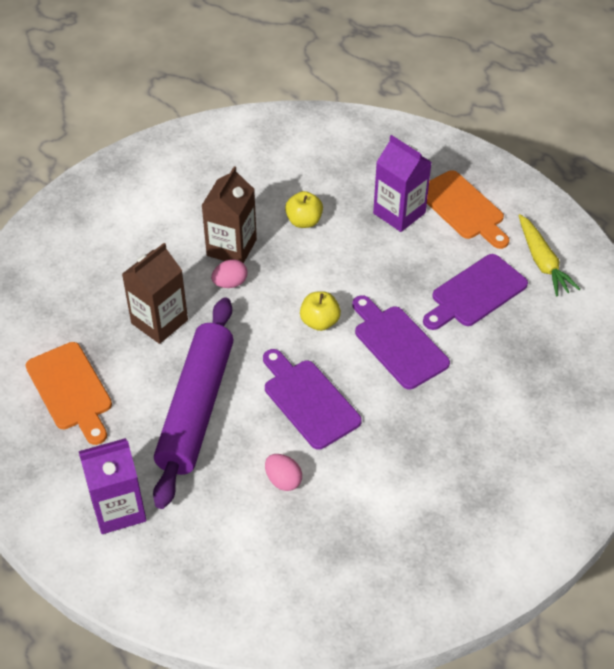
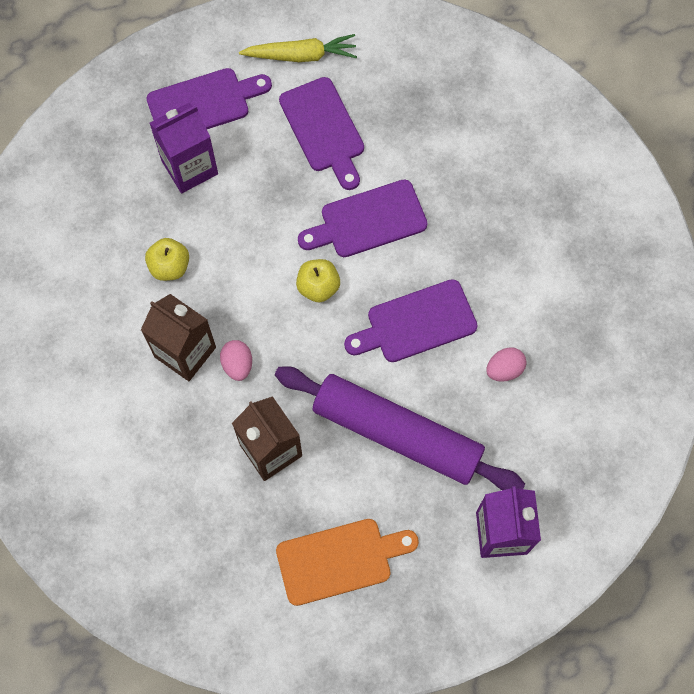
camera: 75 degrees left, 20 degrees up
(463, 208) = (203, 103): orange cutting board -> purple cutting board

